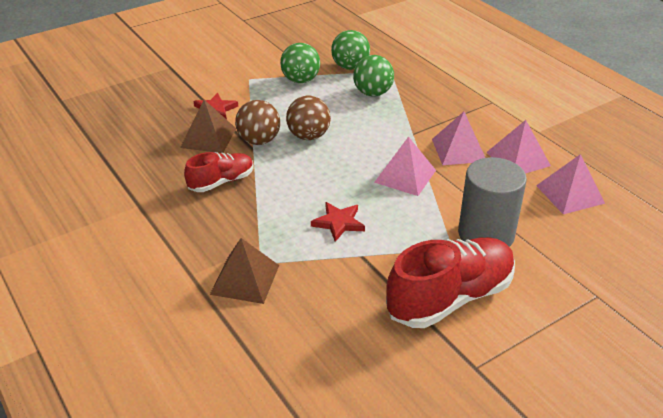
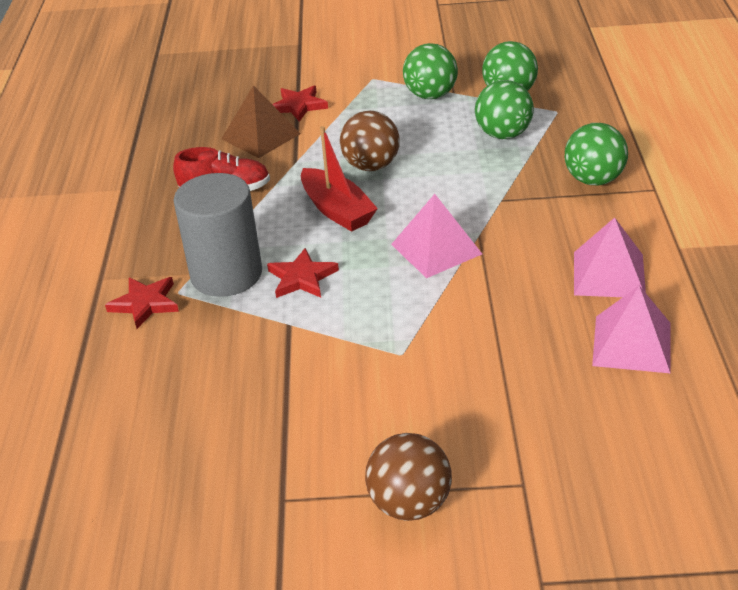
camera: 35 degrees right, 0 degrees up
(245, 279) = (145, 304): brown pyramid -> red star
(259, 140) = (310, 155): brown ball -> brown ball (410, 504)
(316, 171) = (337, 210): none -> red boat
(450, 298) = (337, 410): red shoe -> none
(453, 106) = (594, 180): none -> green ball
(459, 150) = (539, 238): pink pyramid -> none
(486, 234) = (460, 354): grey cylinder -> grey cylinder (226, 274)

